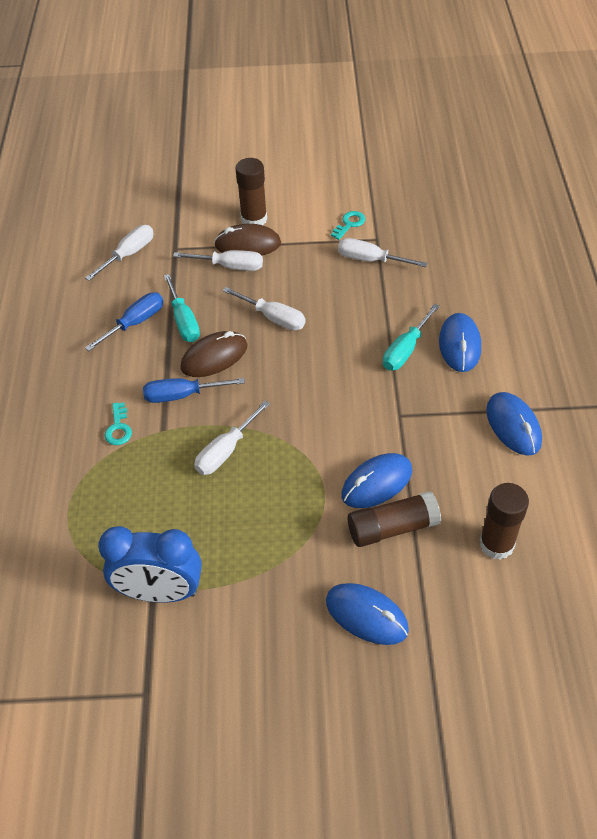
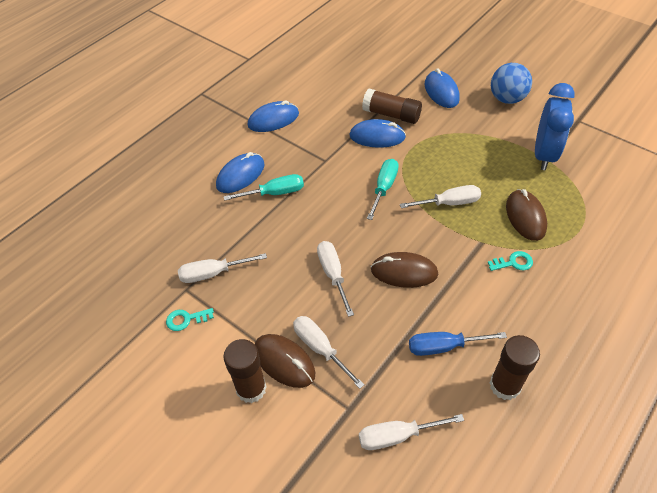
camera: 140 degrees left, 0 degrees up
(118, 428) = (513, 262): turquoise key -> turquoise key turned 45 degrees clockwise
(135, 487) = (525, 217): none -> brown mouse
(160, 592) = (544, 155): blue clock -> blue clock turned 60 degrees clockwise
(182, 395) = (450, 258): blue screwdriver -> none
(184, 321) = (402, 320): turquoise screwdriver -> turquoise screwdriver (384, 188)
(269, 667) = (507, 99): none -> blue ball
(370, 260) = (213, 273): white screwdriver -> white screwdriver turned 105 degrees clockwise
(496, 544) = (349, 83): brown glue stick -> brown glue stick (505, 385)
(513, 426) = (273, 120): blue mouse -> blue mouse turned 45 degrees clockwise

